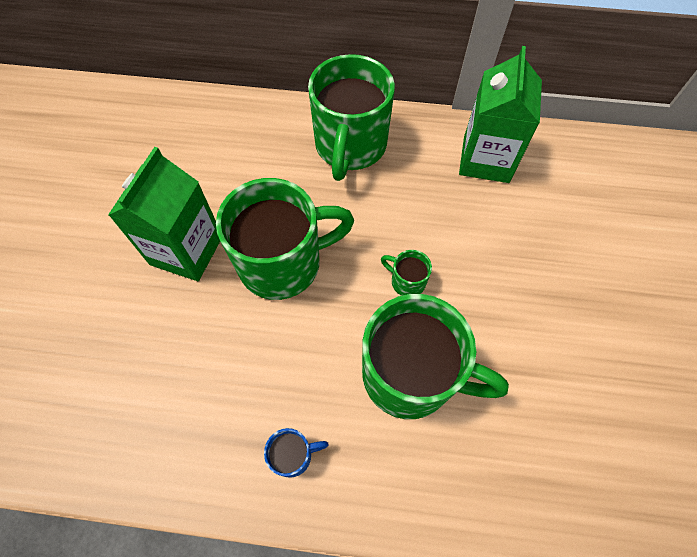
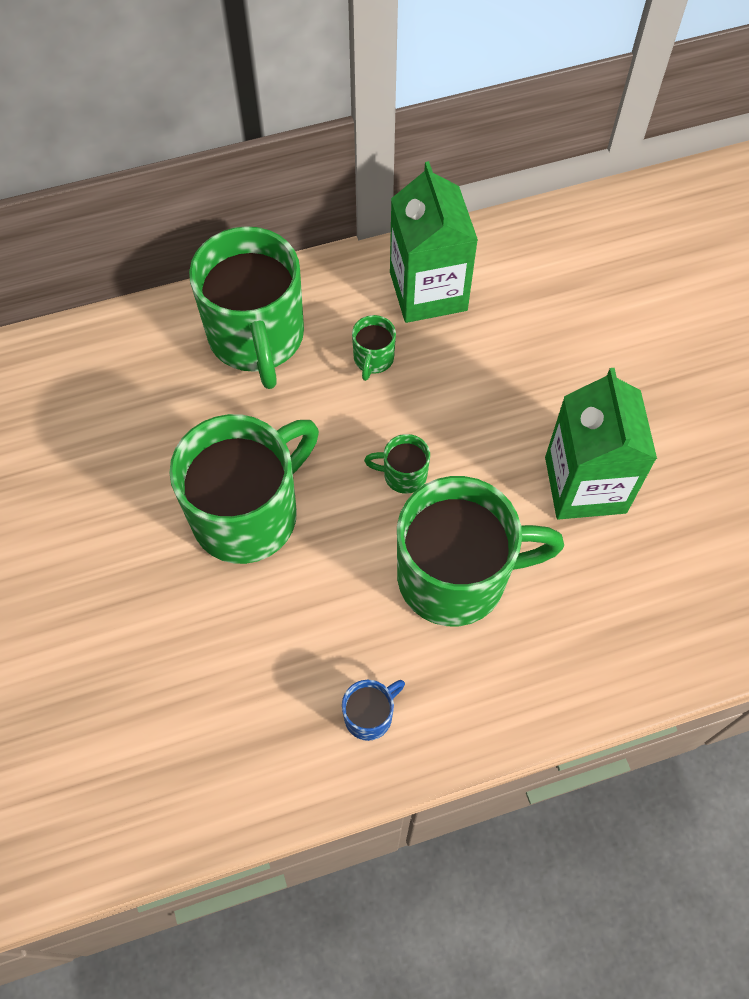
camera: 25 degrees left, 0 degrees up
(186, 250) = (120, 548): green carton -> green carton (585, 485)
(424, 191) = (373, 359): none -> green mug

